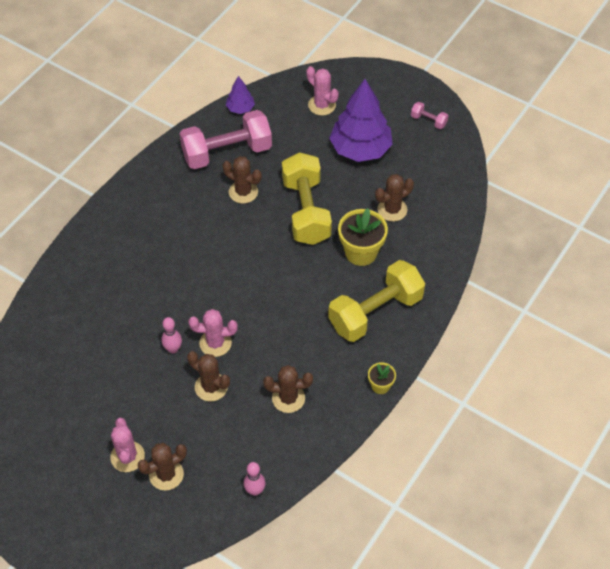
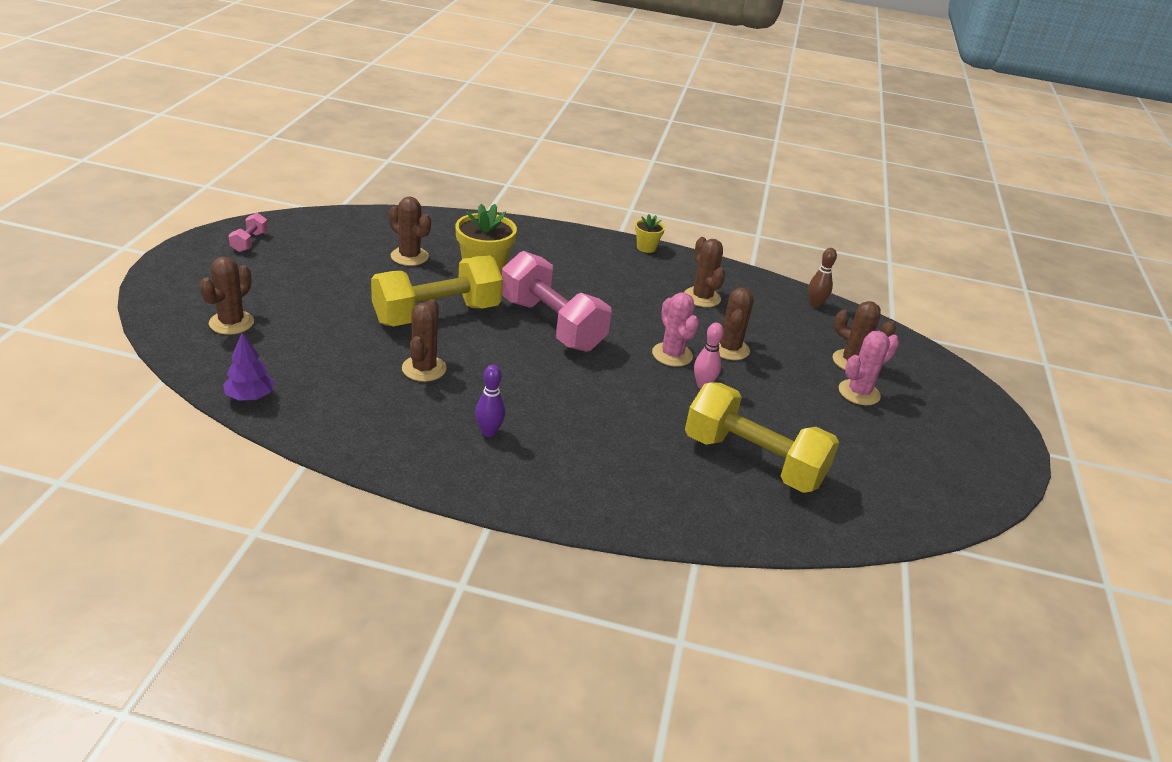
camera: 115 degrees left, 20 degrees down
(168, 211) = (489, 432): none -> purple bowling pin
(227, 153) = (351, 395): pink dumbbell -> pink dumbbell (552, 324)
(255, 490) = (815, 304): pink bowling pin -> brown bowling pin
(322, 105) = (231, 323): pink cactus -> brown cactus
(360, 149) = (313, 285): purple tree -> none
(375, 312) = (561, 256): yellow dumbbell -> yellow dumbbell (753, 461)

